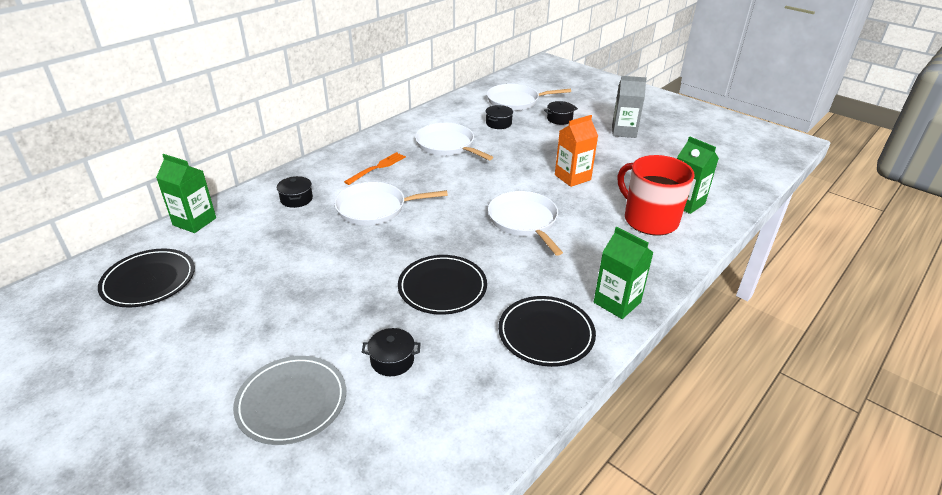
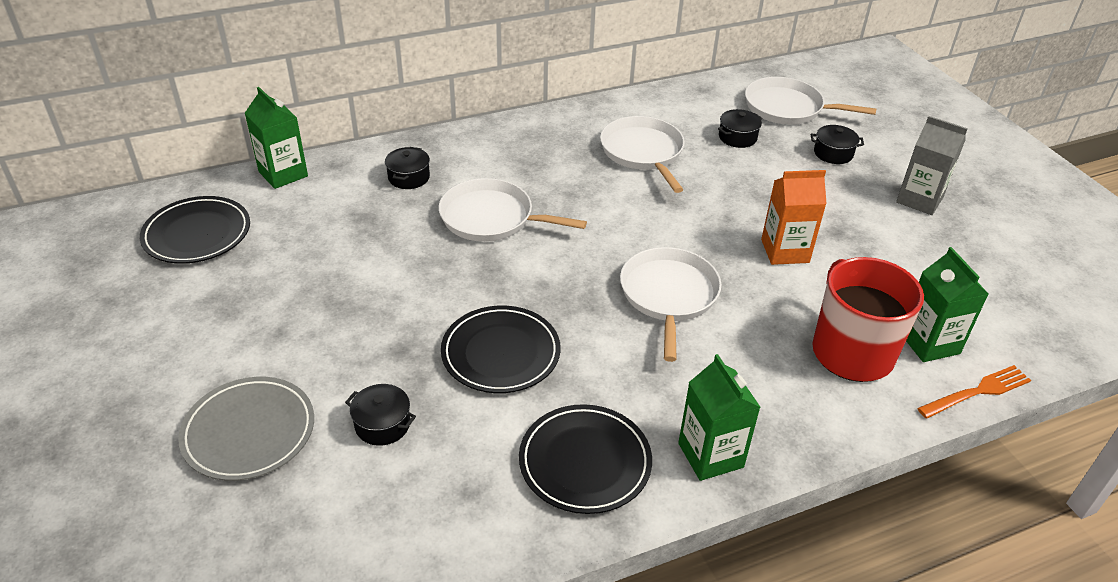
camera: 25 degrees right, 5 degrees up
(377, 167) = (531, 161): orange fork -> orange fork (977, 391)

